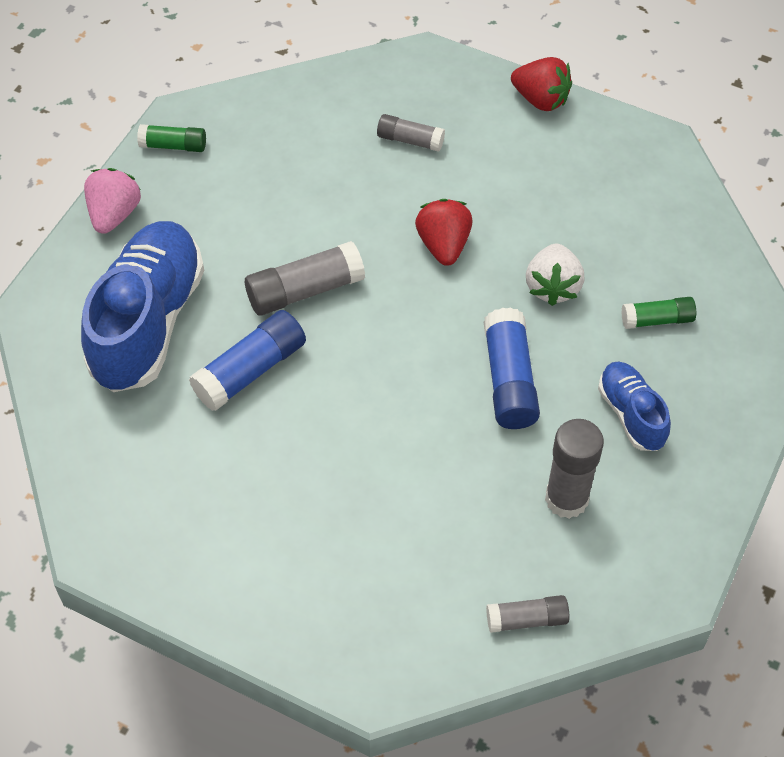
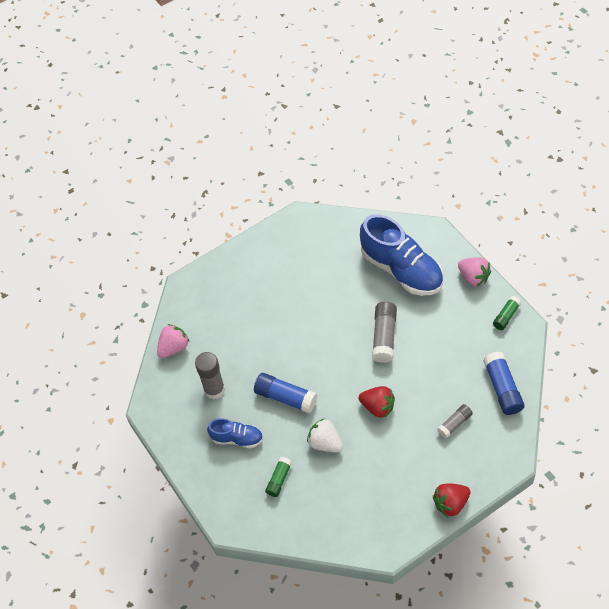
camera: 125 degrees right, 0 degrees up
(250, 370) = (352, 298): blue glue stick -> blue glue stick (502, 388)
(527, 619) = (174, 348): grey glue stick -> pink strawberry

